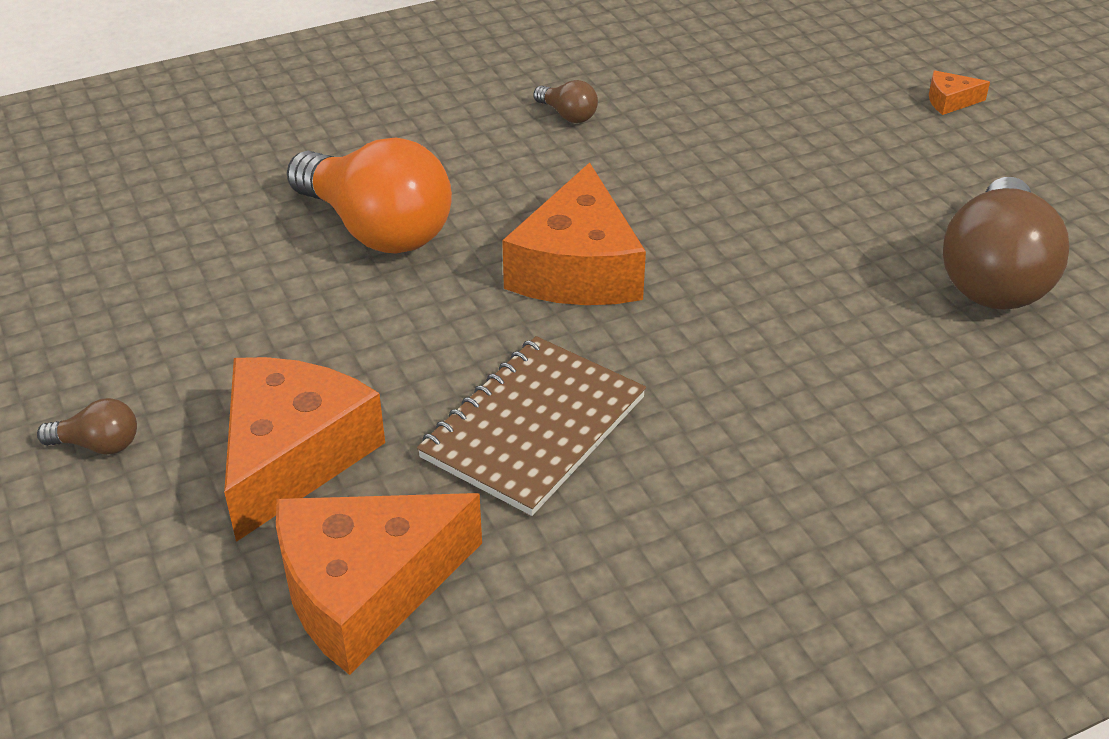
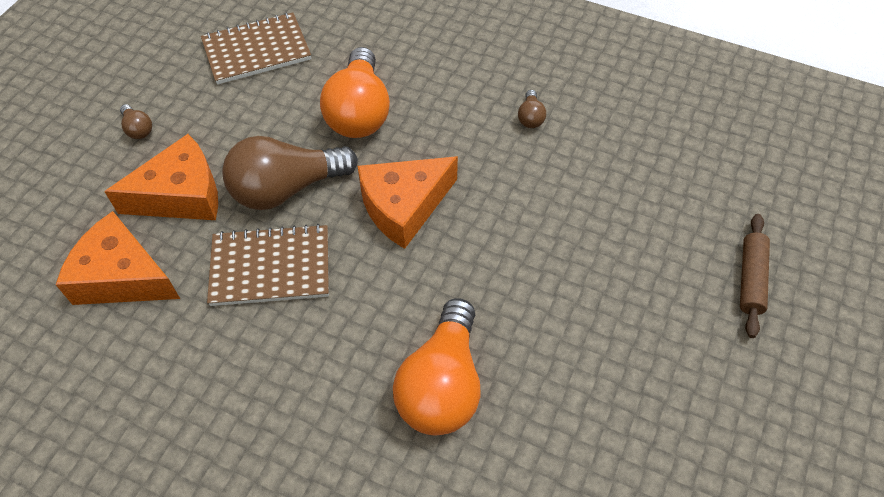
camera: 50 degrees right, 15 degrees up
(131, 261) = (257, 51): none -> brown notebook
(874, 368) = (442, 385): none -> orange light bulb
(950, 101) = (751, 279): orange cheese -> brown rolling pin
(994, 276) = (585, 400): brown light bulb -> brown light bulb (286, 189)

